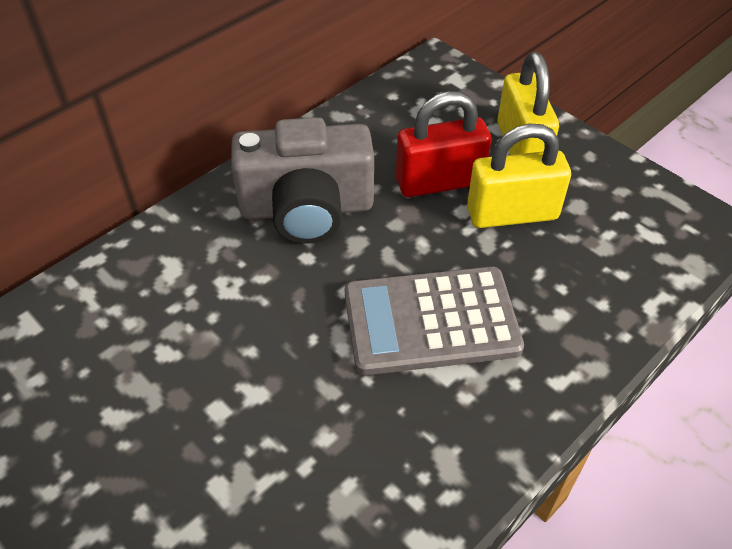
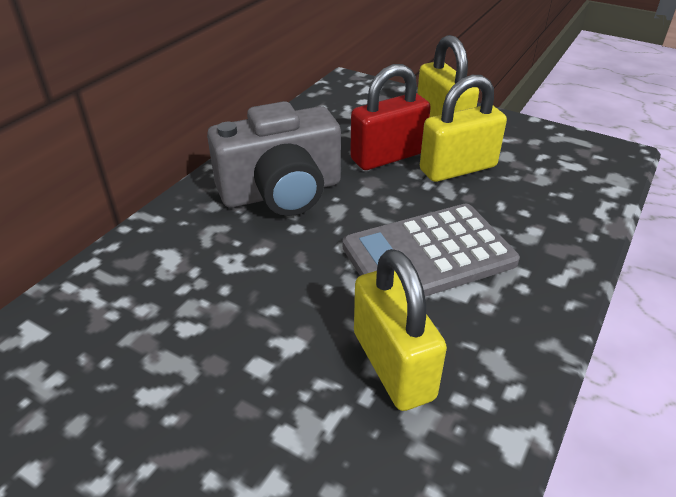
camera: 15 degrees left, 10 degrees down
(343, 440) = (393, 365): none -> yellow padlock

